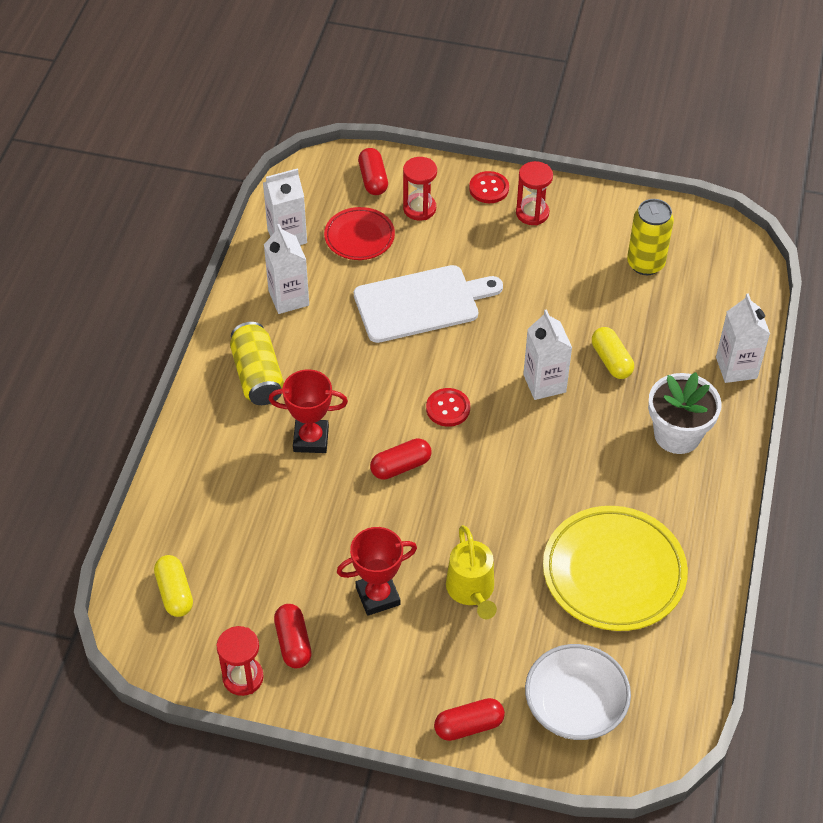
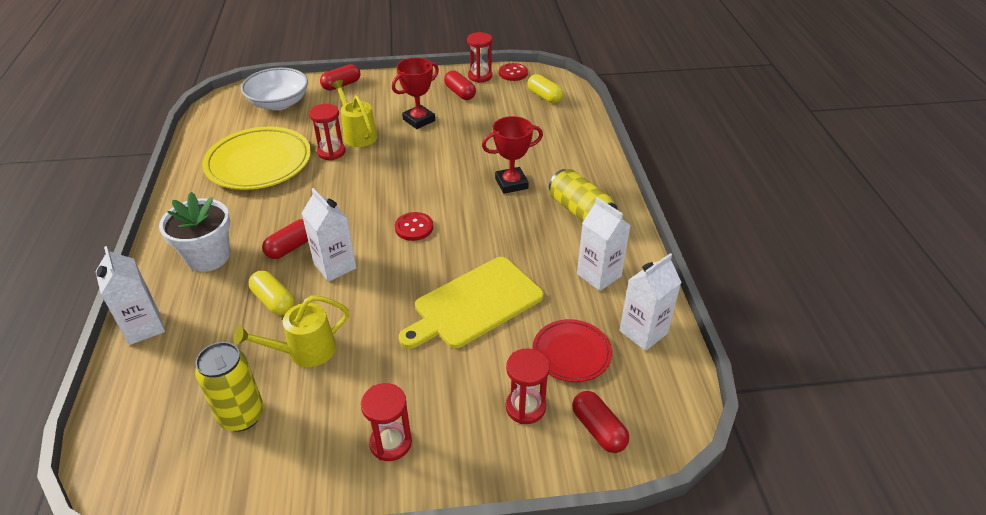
camera: 160 degrees right, 10 degrees down
(400, 466) = (435, 184): red capsule -> red capsule (291, 247)
(421, 303) = (474, 304): white cutting board -> yellow cutting board
(489, 188) = (455, 462): red button -> red button (513, 73)
(515, 565) = (331, 152): none -> red hourglass
(588, 302) = (304, 351): none -> yellow watering can

